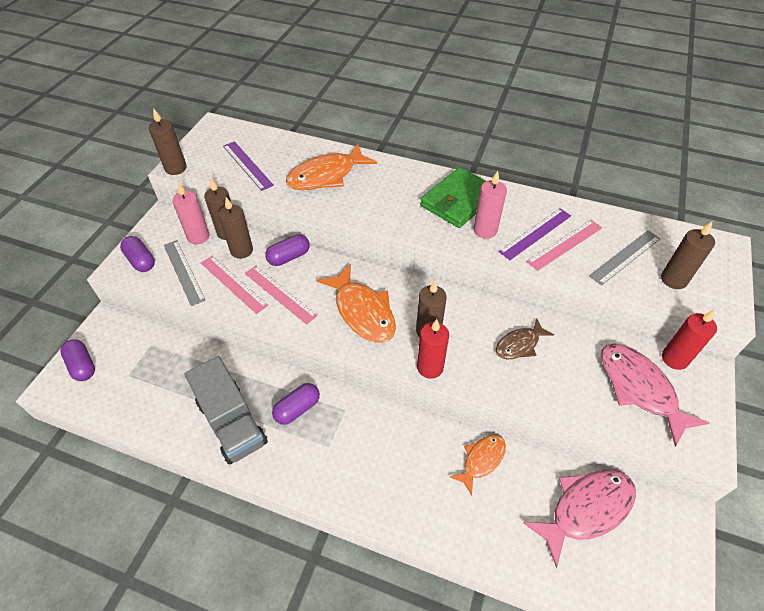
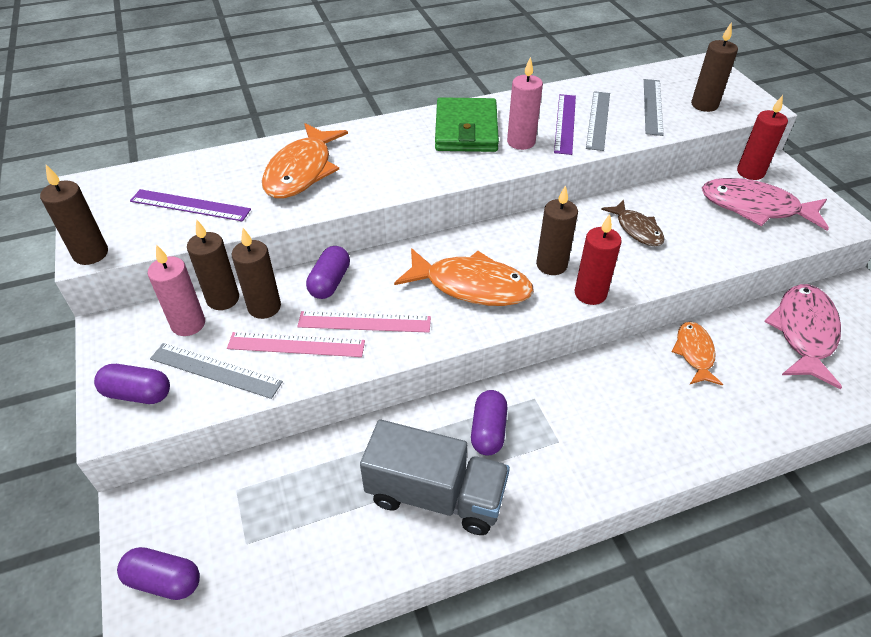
camera: 40 degrees left, 5 degrees down
(519, 345) = (637, 229): brown fish -> brown fish turned 45 degrees counterclockwise
(565, 244) = (598, 120): pink ruler -> grey ruler

